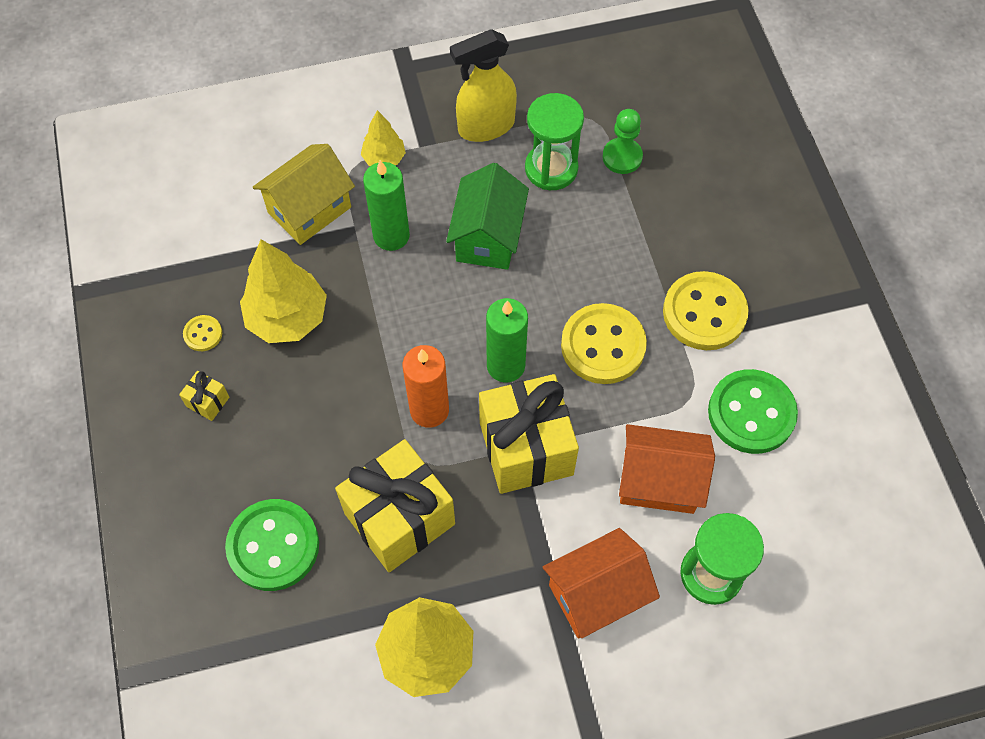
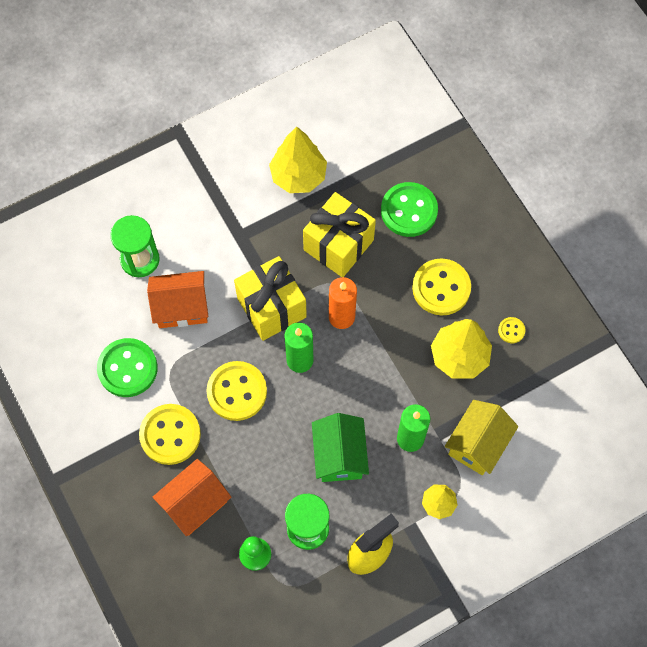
camera: 165 degrees right, 5 degrees up
(208, 402) = (487, 286): yellow gift -> none
(273, 415) = (441, 288): none -> yellow button
(596, 594) = (207, 231): orange house -> orange house (195, 503)

